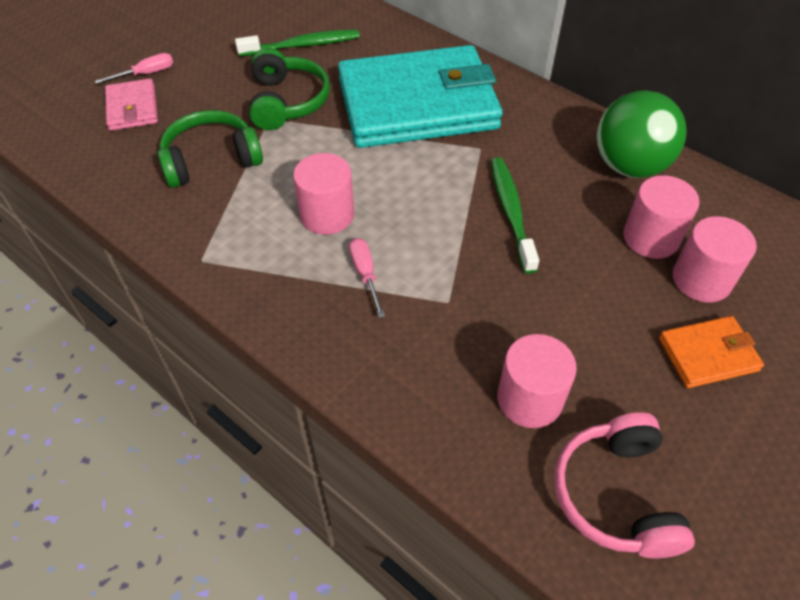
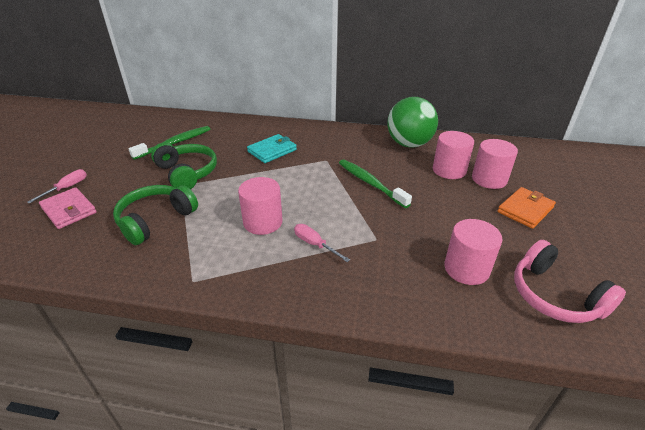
camera: 30 degrees left, 15 degrees down
(417, 104) = (272, 151): turquoise wallet -> turquoise wallet, size x0.43

